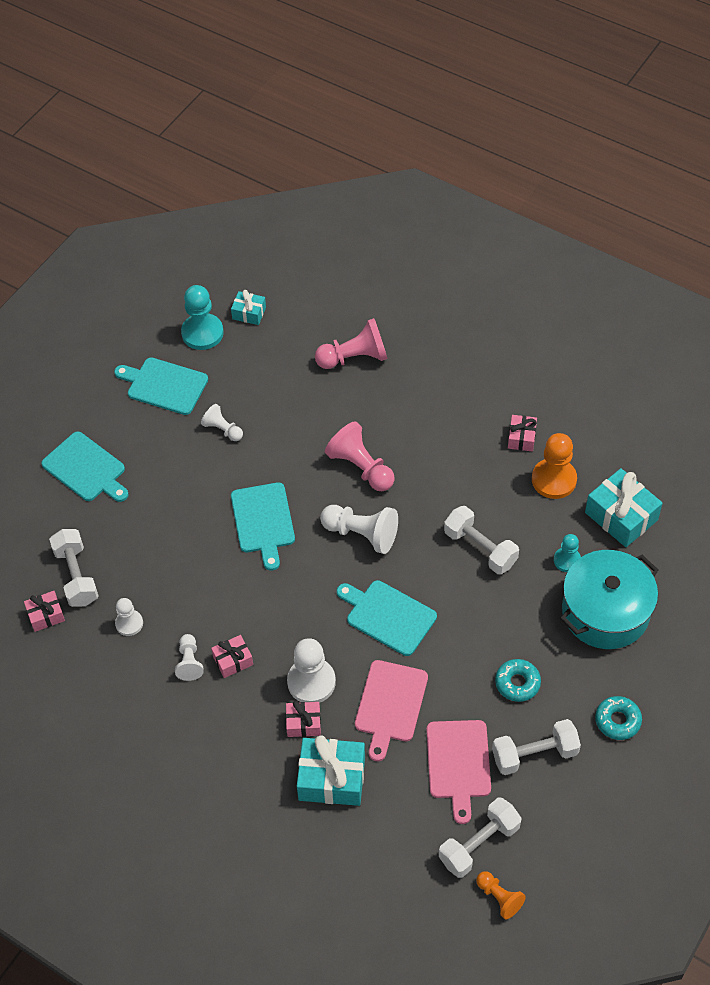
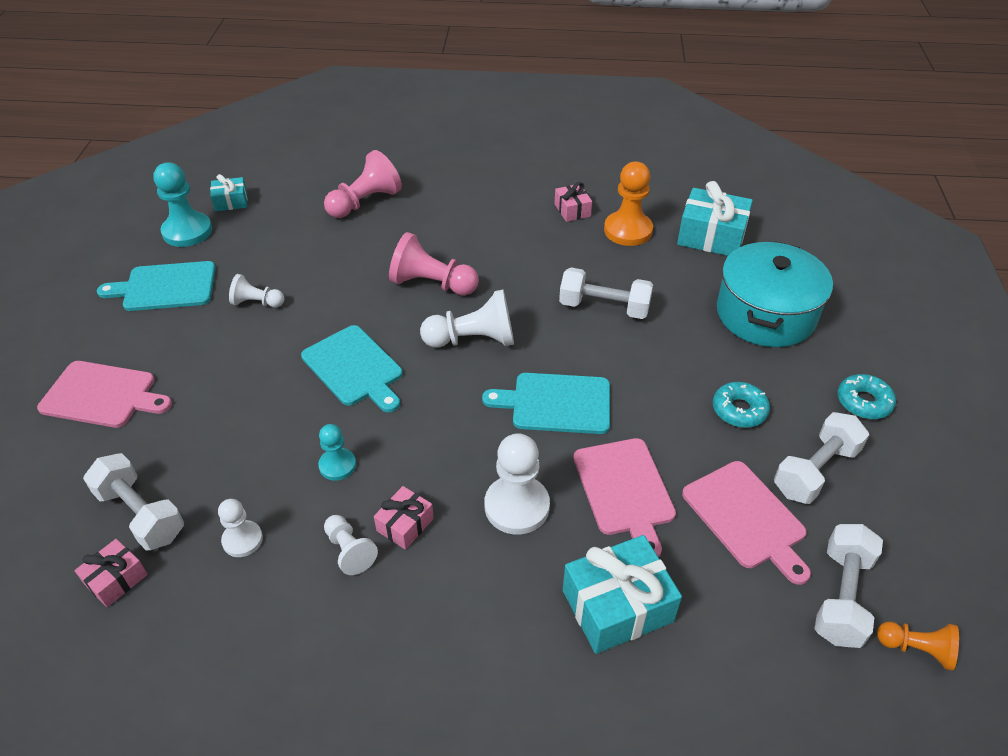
camera: 30 degrees left, 10 degrees down
(86, 469) = (102, 395): turquoise cutting board -> pink cutting board
(303, 723) = (538, 557): pink gift -> none
(567, 560) = (694, 287): turquoise pawn -> turquoise pawn (337, 465)

